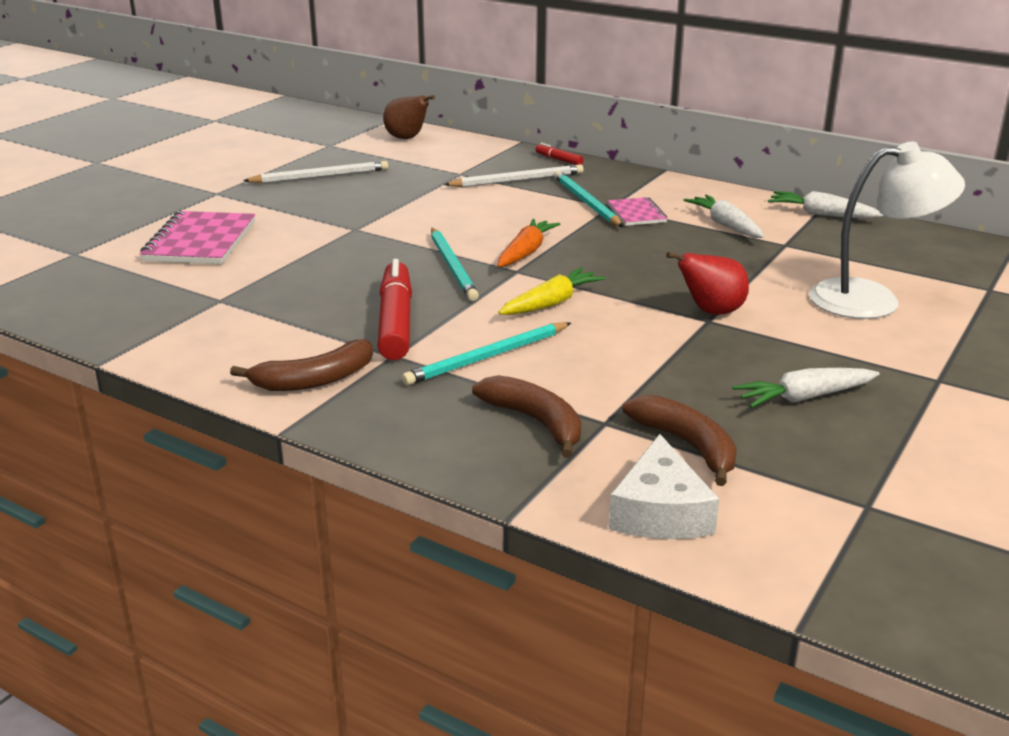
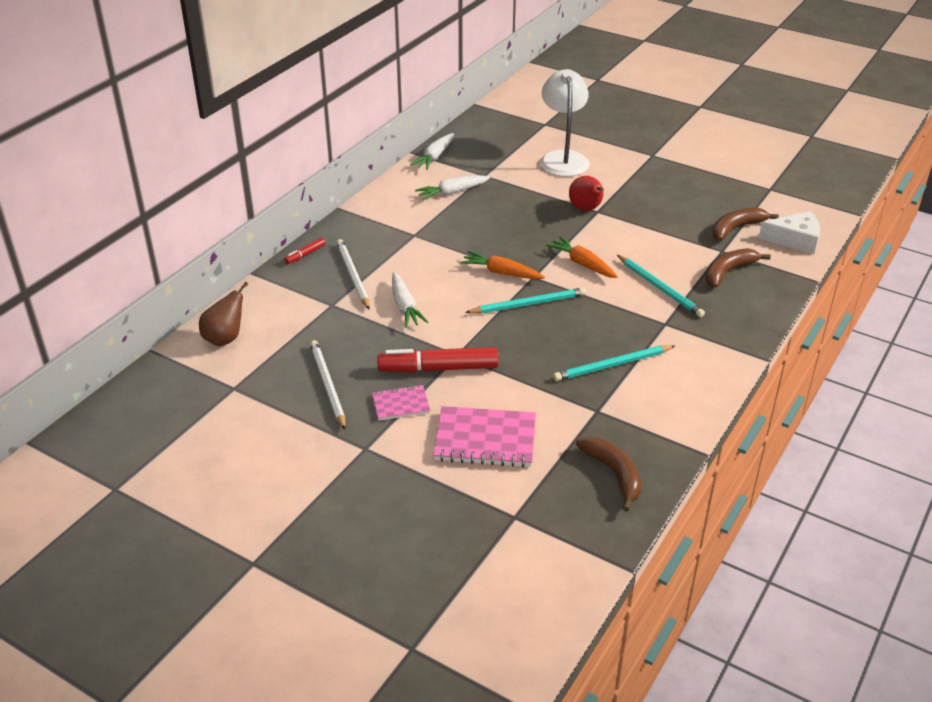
camera: 90 degrees left, 10 degrees up
(314, 380) = (704, 353): brown banana -> brown banana (613, 474)
(395, 322) = (619, 325): red marker -> red marker (438, 368)
(551, 303) = (582, 264): yellow carrot -> orange carrot
(586, 202) = (405, 245): turquoise pencil -> turquoise pencil (612, 365)
(636, 214) = (429, 225): pink notebook -> pink notebook (401, 404)
(805, 397) = (680, 192): white carrot -> white carrot (404, 306)

